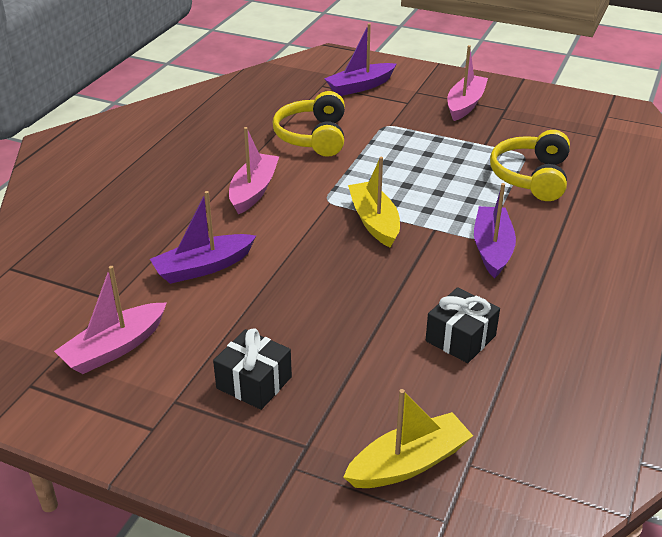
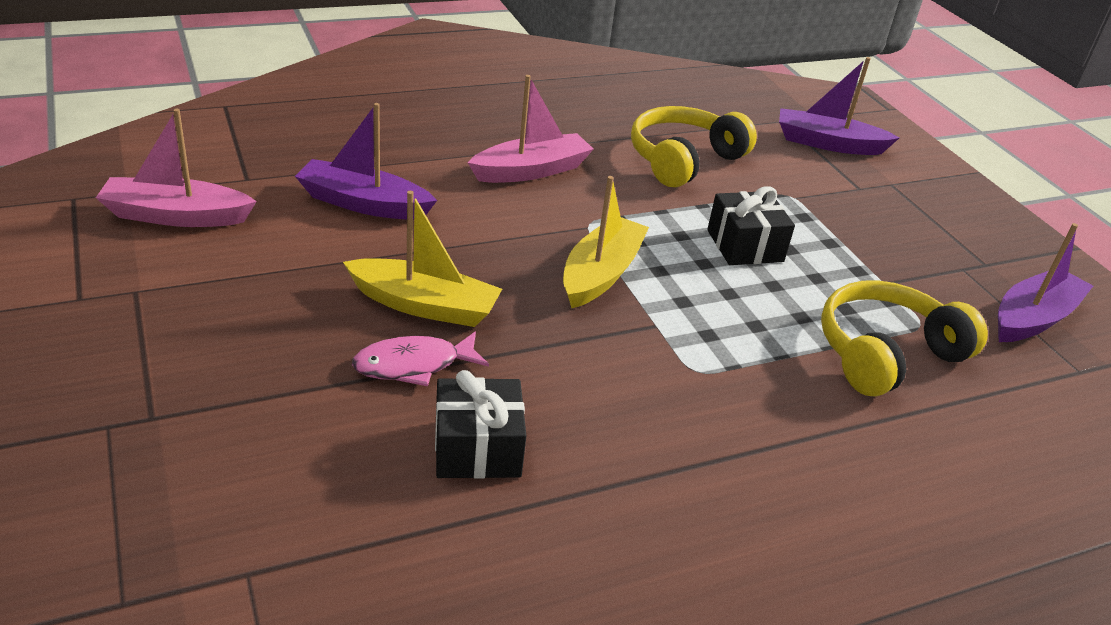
camera: 40 degrees right, 0 degrees up
(254, 382) = (218, 327): black gift -> black gift (745, 246)
(373, 325) = (414, 365): none -> pink fish
(409, 463) = (198, 516): yellow boat -> yellow boat (424, 305)
(465, 104) = (935, 230): pink boat -> none
(492, 249) = (687, 391): purple boat -> purple boat (1033, 318)

